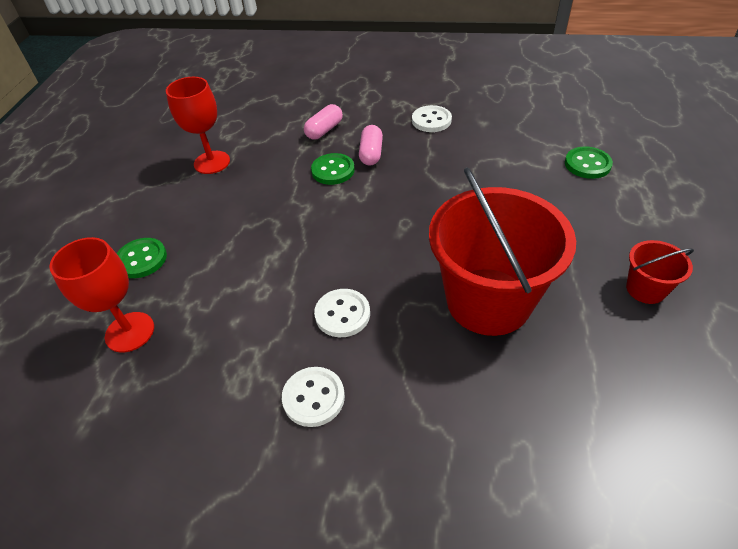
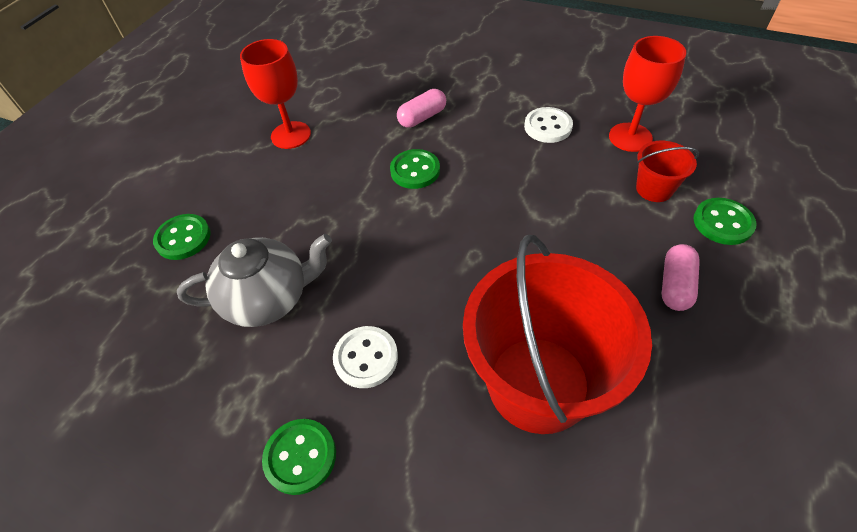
camera: 15 degrees right, 5 degrees up
(130, 332) = (143, 323): red goblet -> red goblet (630, 137)
(240, 289) = (269, 298): none -> grey teapot
(313, 397) = (300, 457): white button -> green button
(371, 153) = (464, 157): pink capsule -> pink capsule (675, 285)
(645, 289) = (744, 417): red bucket -> red bucket (654, 189)

